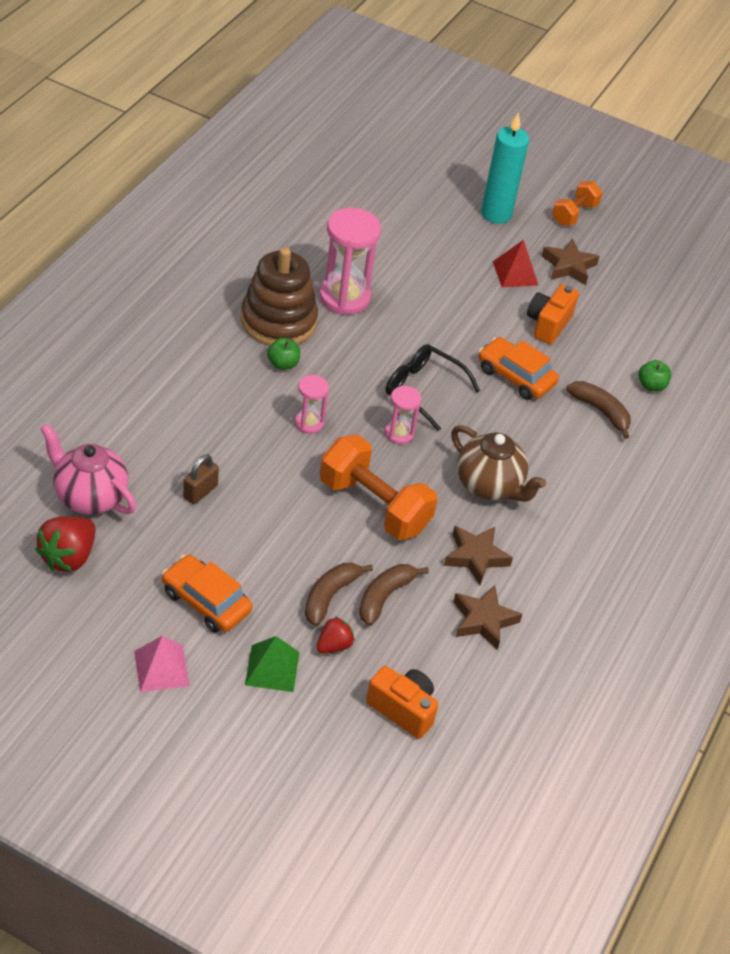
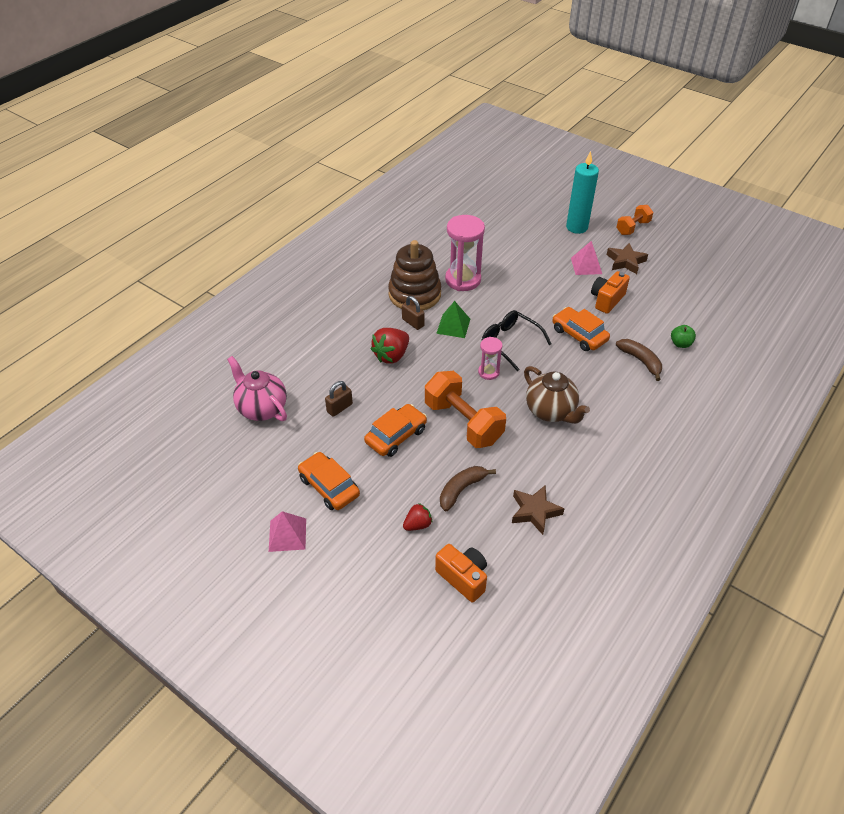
camera: 15 degrees right, 0 degrees up
(68, 557) = (238, 450): red strawberry -> red strawberry (391, 355)
(272, 668) = (369, 539): green pyramid -> green pyramid (453, 326)
(283, 364) = (413, 322): green apple -> brown padlock
(285, 528) = (396, 436): none -> orange car
(309, 423) = (425, 363): pink hourglass -> none
(330, 596) = (420, 487): brown banana -> none
(475, 557) = (534, 463): brown star -> none
(515, 273) = (586, 265): red pyramid -> pink pyramid

